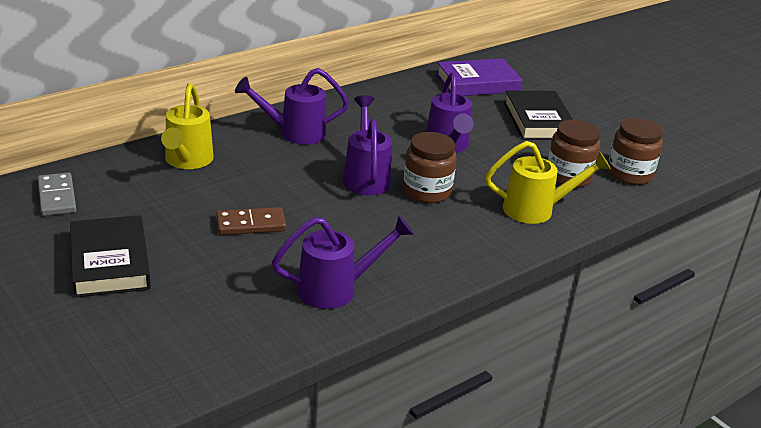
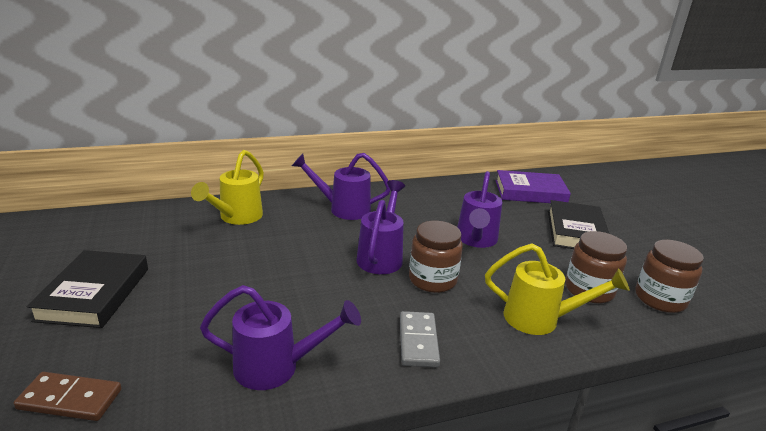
camera: 20 degrees right, 5 degrees down
(57, 197) = (109, 229): grey domino -> grey domino (418, 341)
(251, 224) = (245, 281): brown domino -> brown domino (70, 399)

